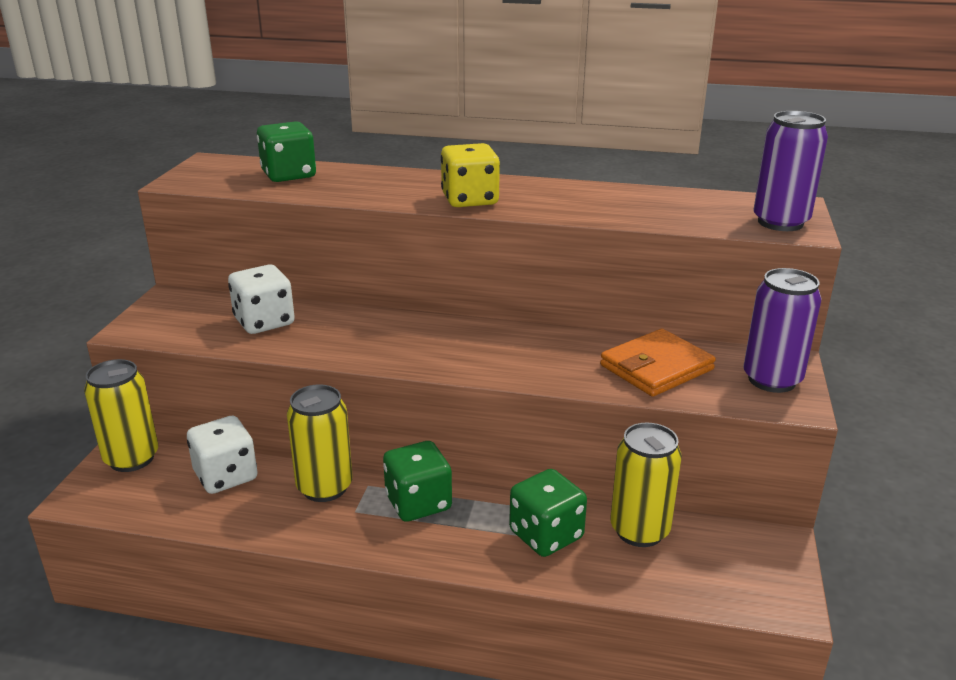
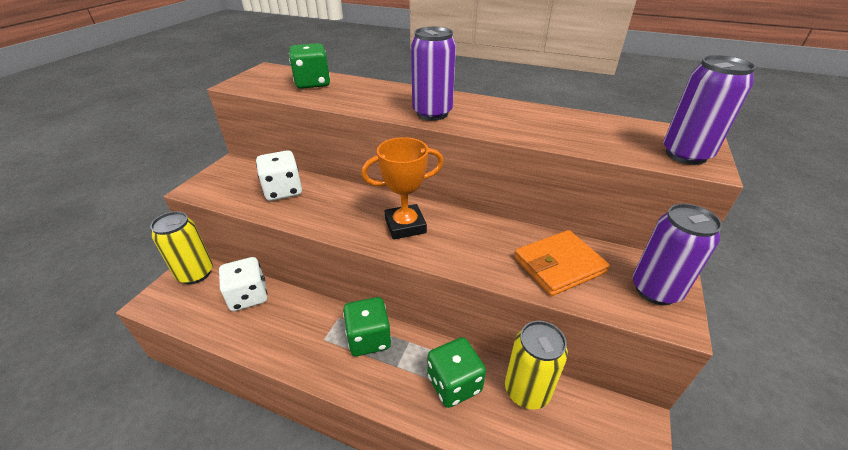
camera: 10 degrees right, 10 degrees up
(324, 487) = (309, 315): yellow can -> none
(451, 346) = (405, 226): none -> orange trophy
(470, 200) = (432, 113): yellow dice -> purple can

